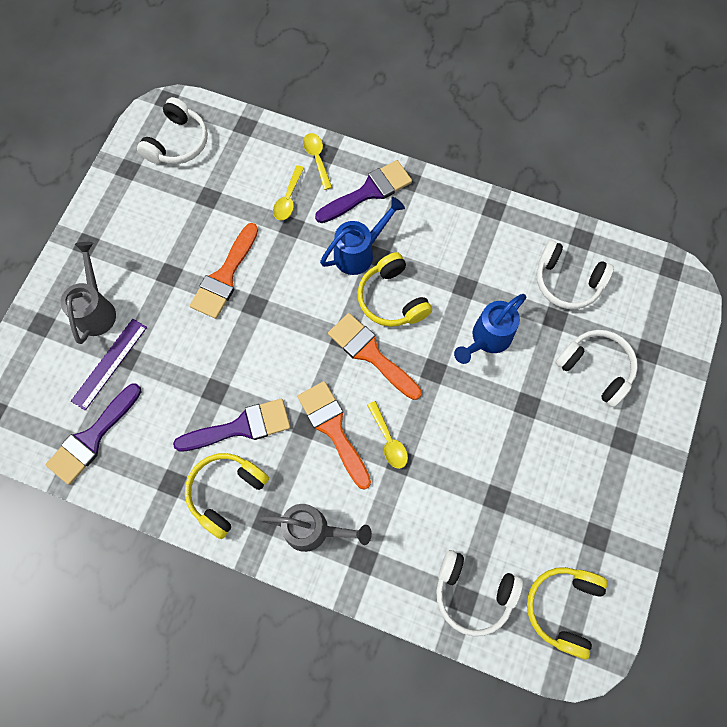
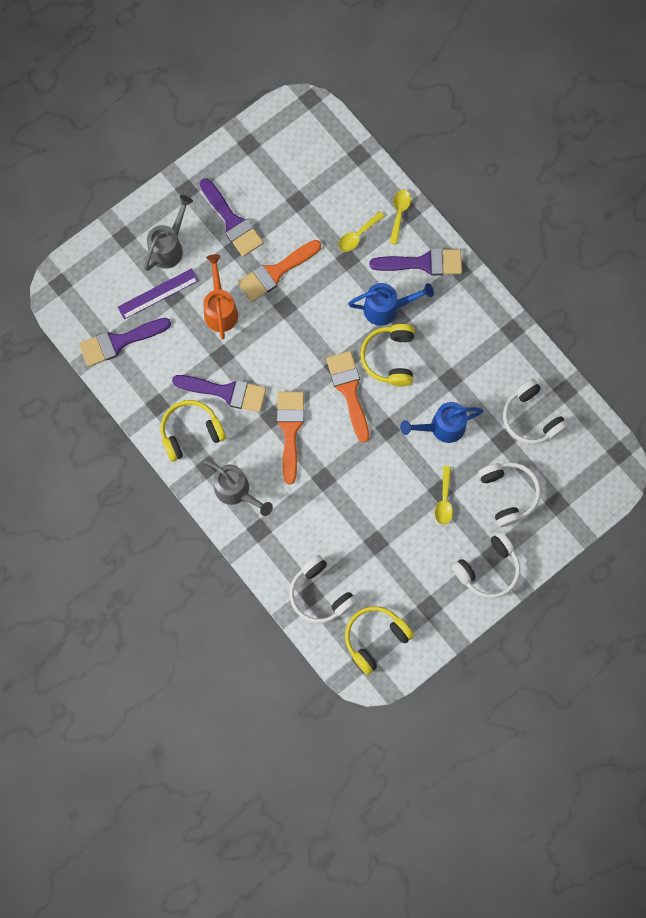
camera: 30 degrees right, 5 degrees up
(151, 250) = (232, 222): none -> purple brush
(178, 142) = (299, 141): white headphones -> white headphones (488, 569)
(187, 344) = (220, 309): none -> orange watering can
(388, 440) = (324, 460): yellow spoon -> yellow spoon (444, 500)

